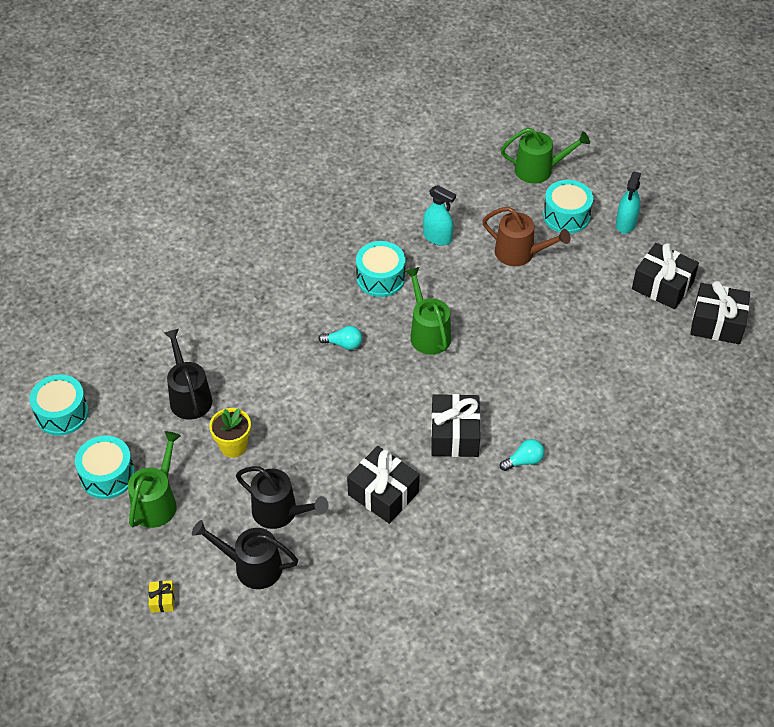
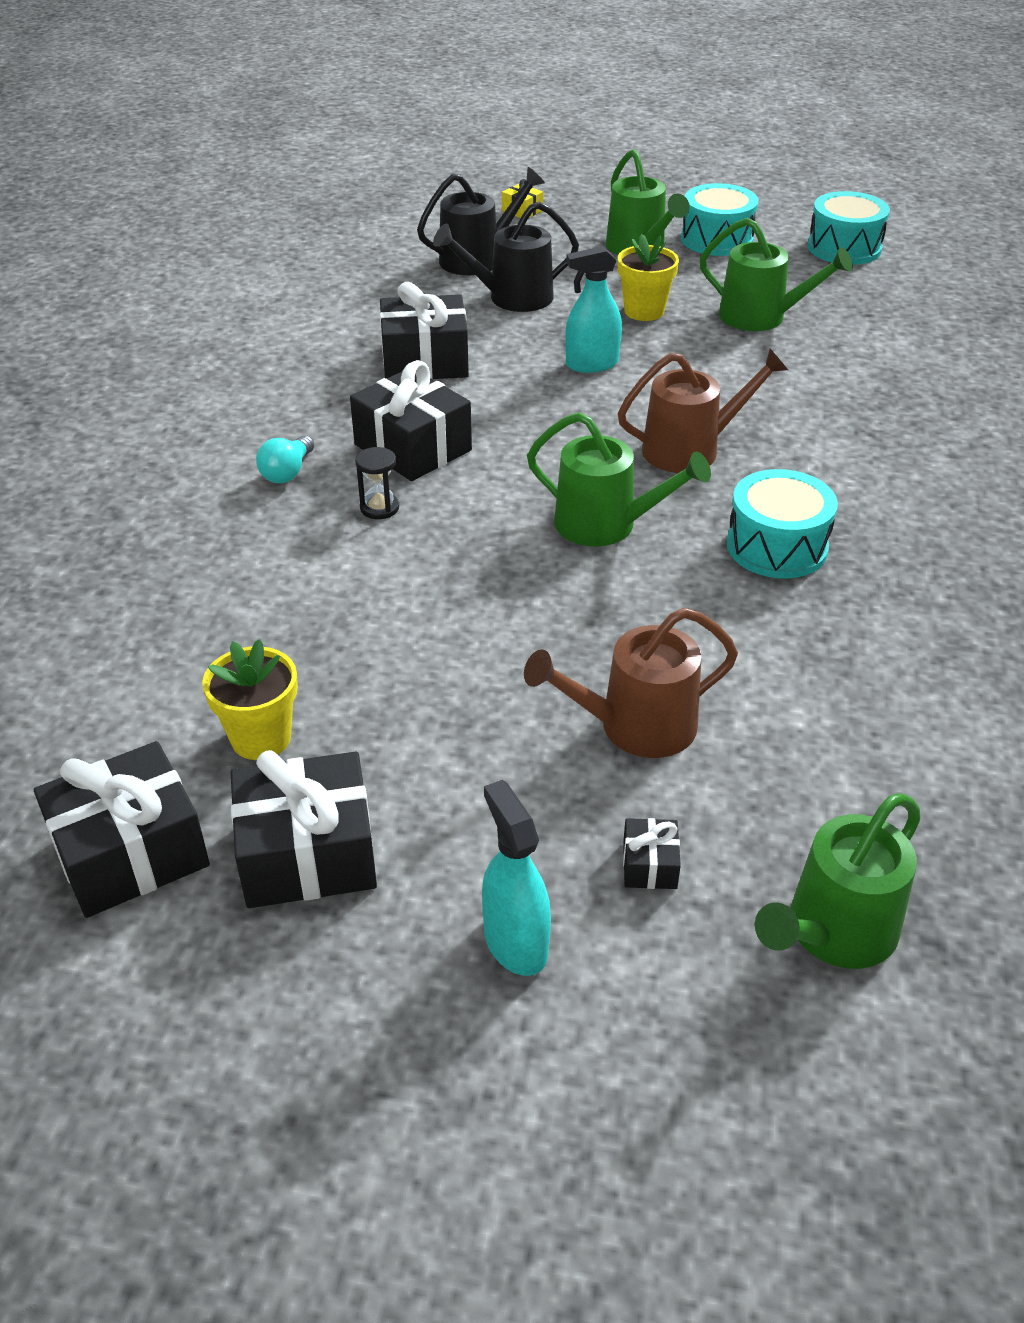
camera: 135 degrees right, 10 degrees down
(189, 397) = (760, 317): black watering can -> green watering can
(343, 344) = (690, 449): turquoise light bulb -> brown watering can
(437, 237) = (796, 657): turquoise spray bottle -> turquoise spray bottle (591, 364)
(505, 409) = (379, 508): none -> black hourglass
(566, 216) = (649, 865): turquoise drum -> black gift
(645, 334) = (261, 738): none -> yellow flower pot

